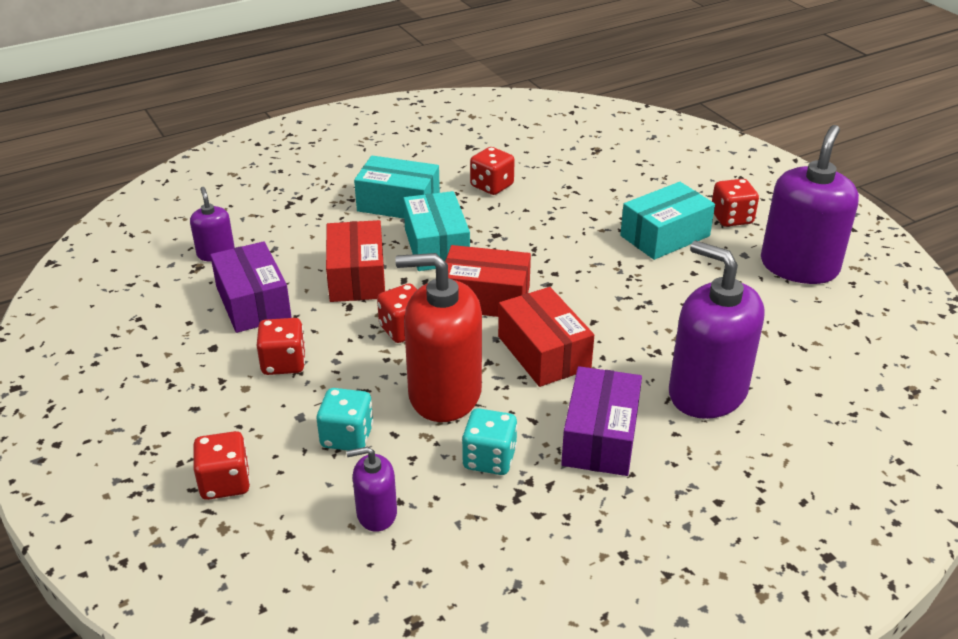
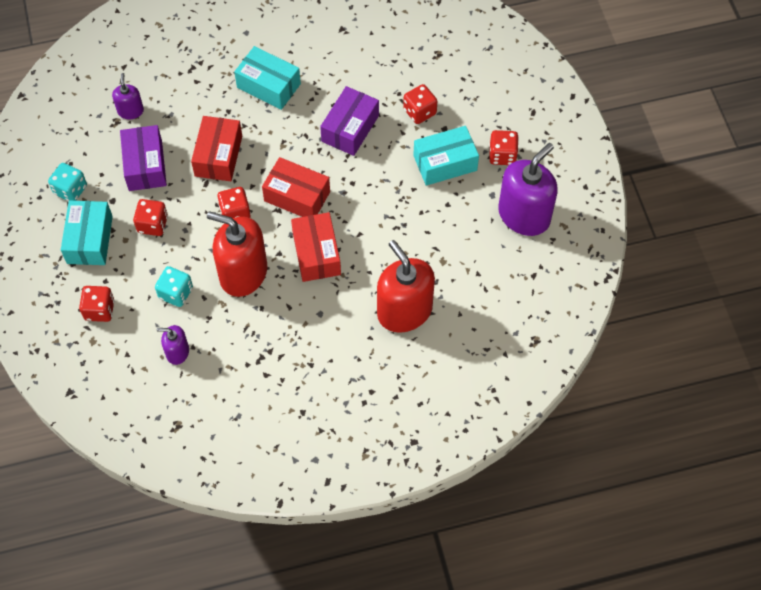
camera: 15 degrees right, 25 degrees up
(436, 246) = (281, 138): turquoise box -> turquoise box (89, 240)
(489, 459) = (253, 329): turquoise dice -> turquoise dice (70, 190)
(492, 186) = (342, 80): red dice -> red dice (419, 112)
(600, 437) = (323, 329): purple box -> purple box (350, 128)
(707, 392) = (404, 311): purple soap dispenser -> red soap dispenser

